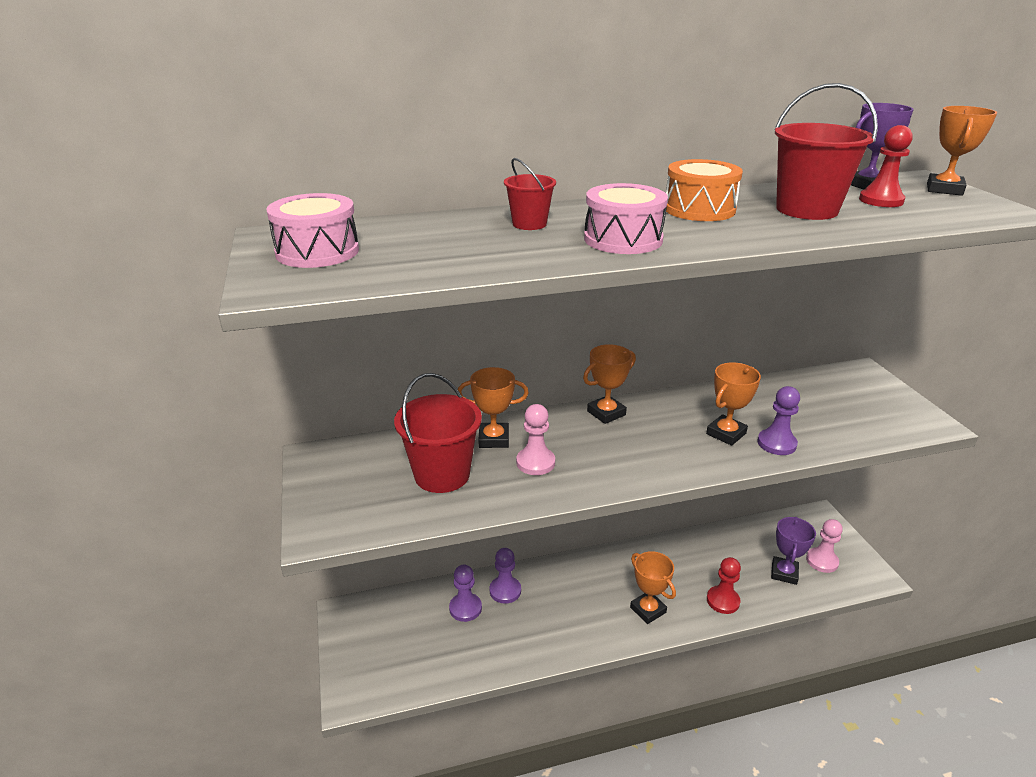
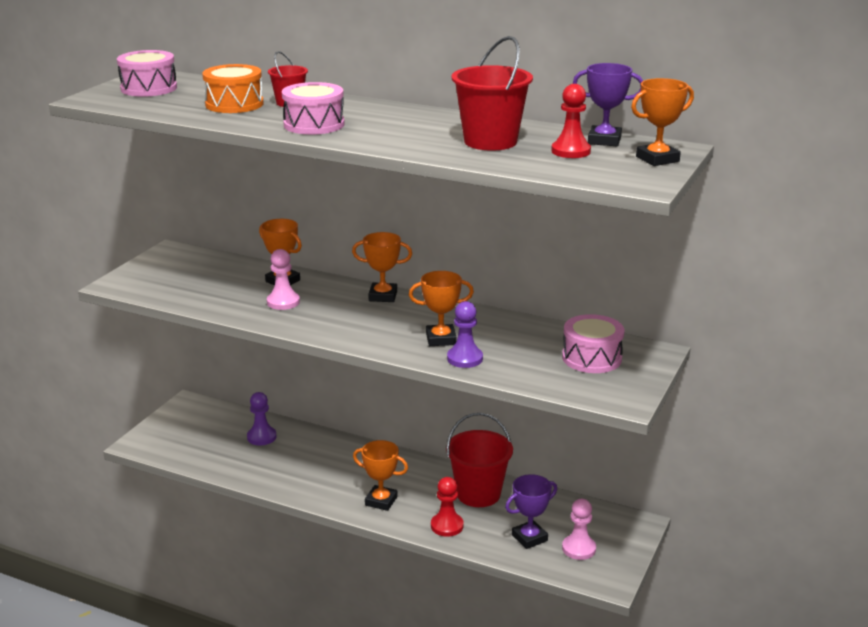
camera: 40 degrees right, 5 degrees down
(442, 475) = (220, 286): red bucket -> red bucket (478, 494)
(505, 591) = (301, 441): purple pawn -> none
(648, 610) = (381, 501): orange trophy -> orange trophy turned 75 degrees counterclockwise
(699, 209) = (418, 122): orange drum -> orange drum (234, 104)
(844, 397) = (591, 358): none -> pink drum

